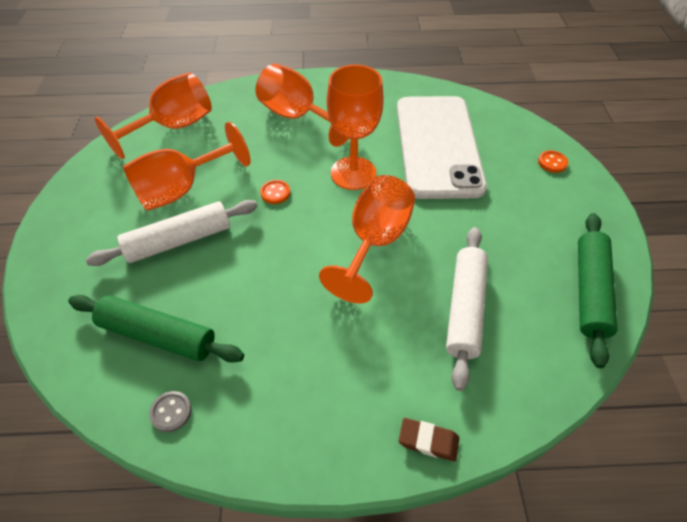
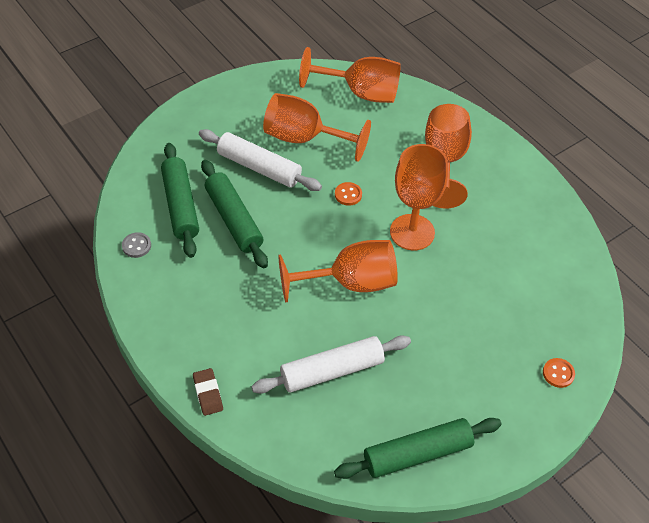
camera: 55 degrees right, 0 degrees up
(222, 295) = (233, 219): none -> green rolling pin
(437, 146) = (499, 275): white phone -> none

